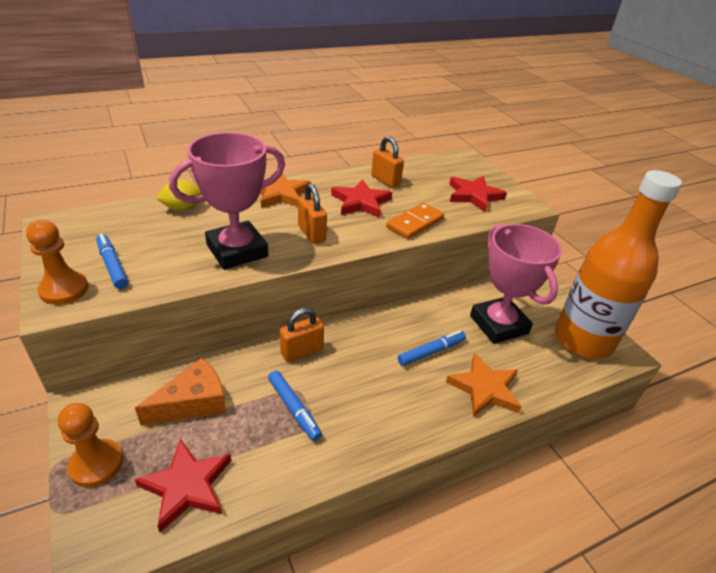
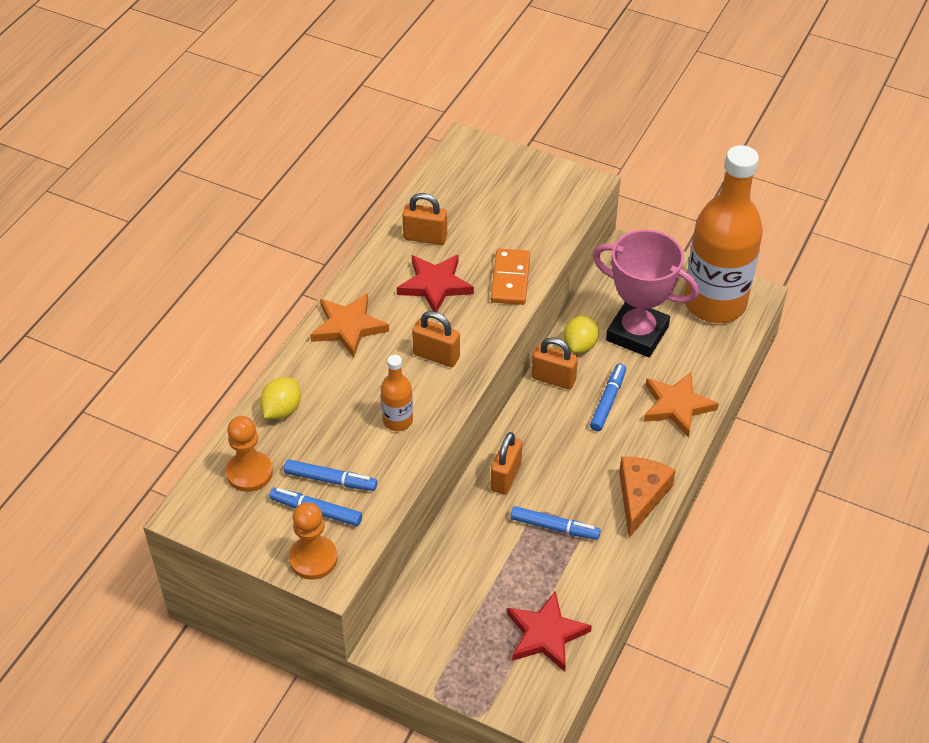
camera: 35 degrees left, 10 degrees up
(96, 464) = (464, 671): orange pawn -> orange pawn (249, 473)
(148, 255) = (330, 480): none -> blue marker
(193, 402) = (473, 580): orange cheese -> orange cheese (641, 497)
(237, 250) = (397, 420): pink trophy -> orange bottle
(405, 315) = (553, 379): none -> orange padlock
(447, 308) = (580, 345): none -> yellow lemon
(474, 196) = (527, 203): red star -> none

